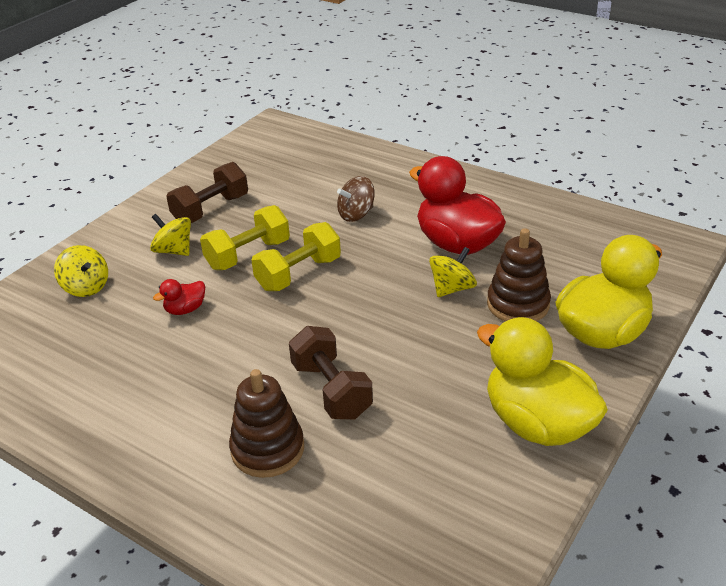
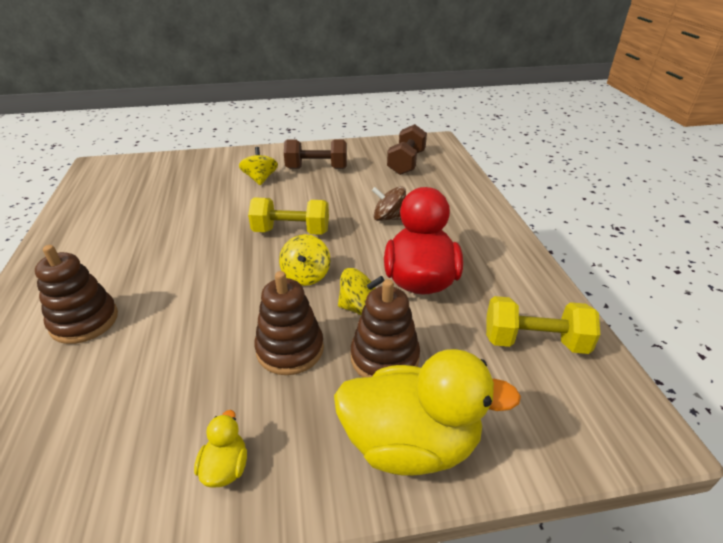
camera: 45 degrees right, 0 degrees up
(86, 287) = (194, 173): yellow spinning top -> yellow spinning top (306, 275)
(185, 309) = (206, 212): red duck -> none
(248, 255) = (288, 203): yellow dumbbell -> yellow dumbbell (534, 341)
(331, 390) = (174, 315): brown dumbbell -> brown dumbbell (406, 163)
(455, 344) = (290, 349): none -> brown stacking toy
(537, 423) = (225, 468): yellow duck -> yellow duck, size x0.43

